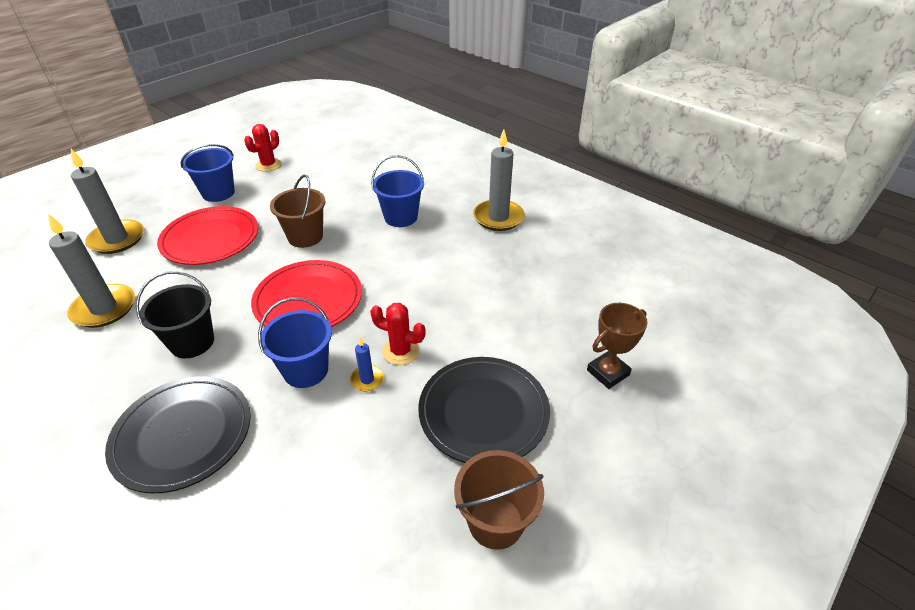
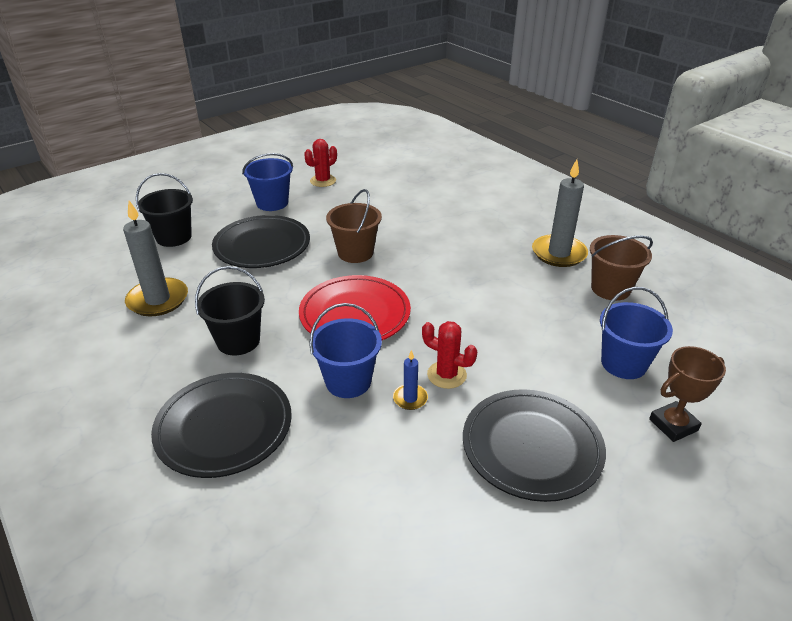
camera: 10 degrees right, 5 degrees down
(117, 239) = (174, 237): grey candle -> black bucket
(210, 239) = (262, 245): red plate -> black plate
(400, 217) = (454, 243): blue bucket -> blue bucket (623, 363)
(495, 522) = (538, 560): brown bucket -> brown bucket (610, 289)

